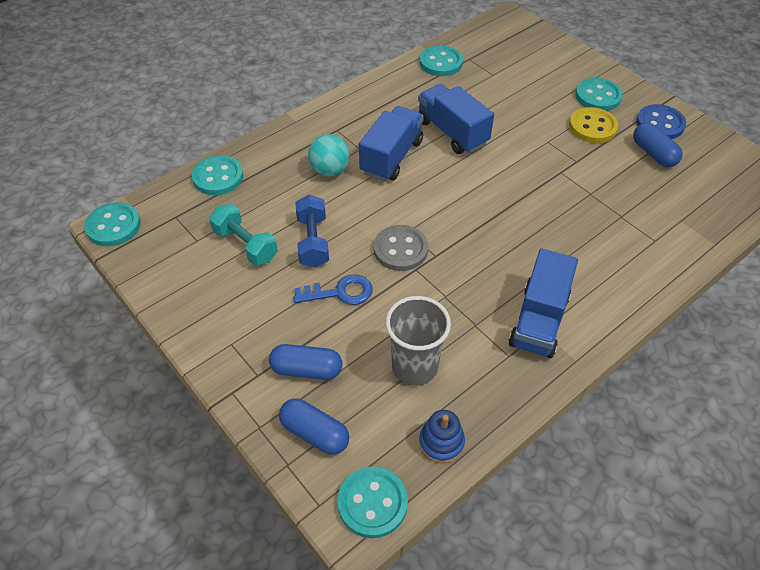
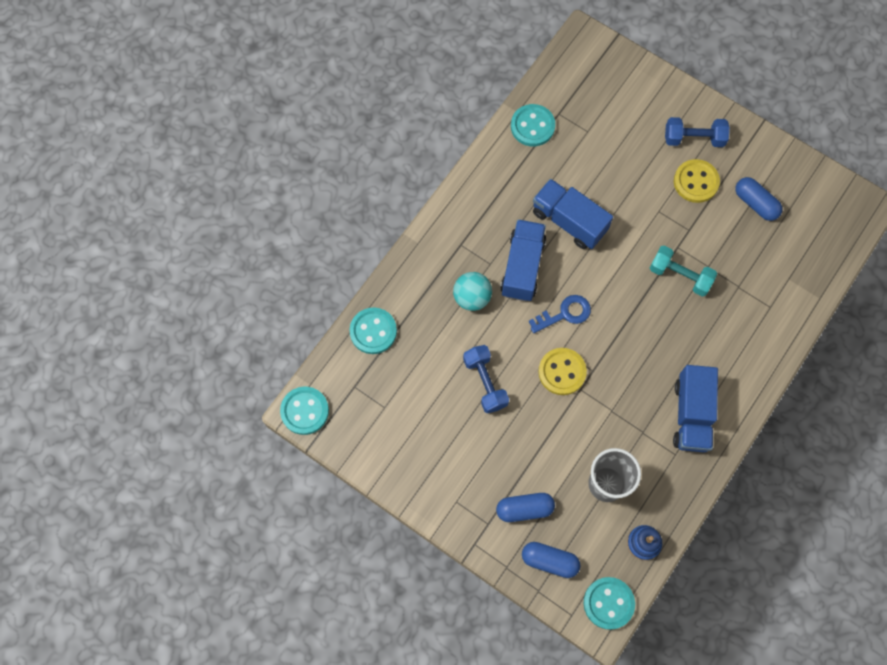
camera: 15 degrees left, 20 degrees up
(245, 245) = (429, 401): turquoise dumbbell -> turquoise dumbbell (680, 276)
(340, 292) = (526, 429): blue key -> blue key (565, 314)
(400, 249) = (562, 372): grey button -> yellow button
(598, 96) = (693, 138): turquoise button -> blue dumbbell
(660, 124) = (756, 162): blue button -> none

